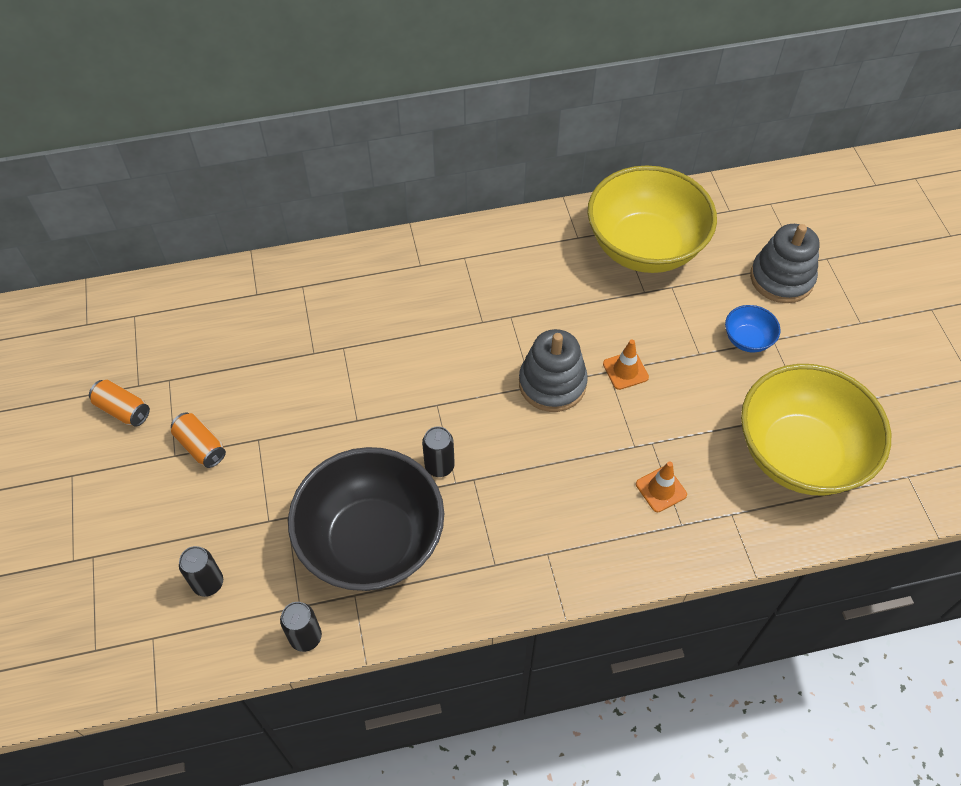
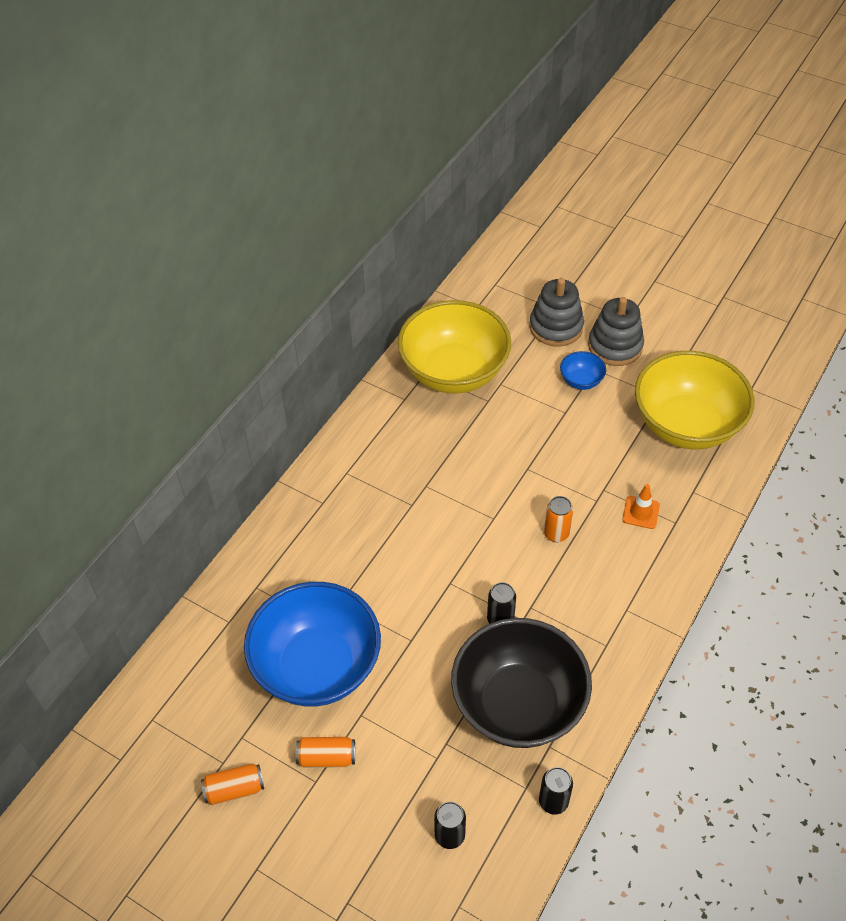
camera: 45 degrees left, 5 degrees down
(273, 378) = (317, 666): none -> blue bowl
(552, 383) = (503, 505): grey stacking toy -> grey stacking toy (615, 346)
(567, 442) = (556, 533): none -> orange can
(625, 370) = (536, 459): orange traffic cone -> none

